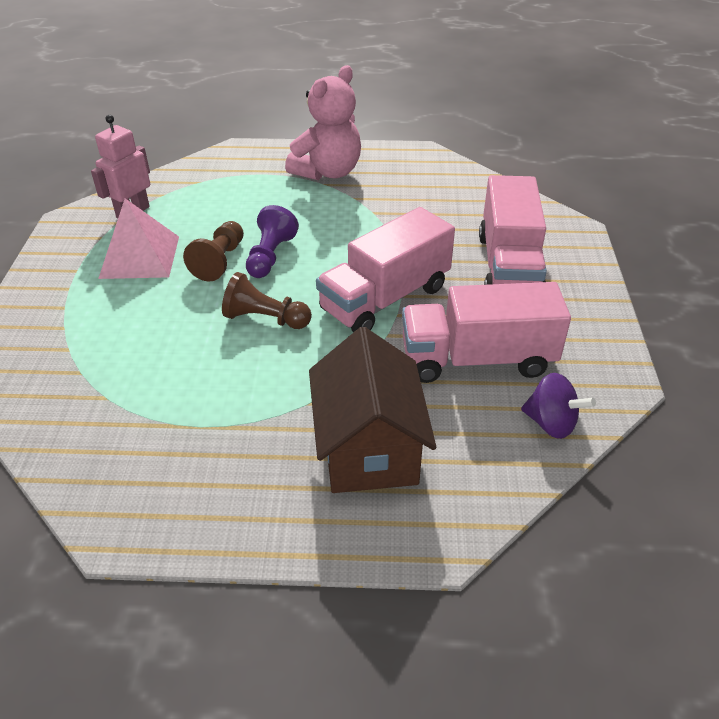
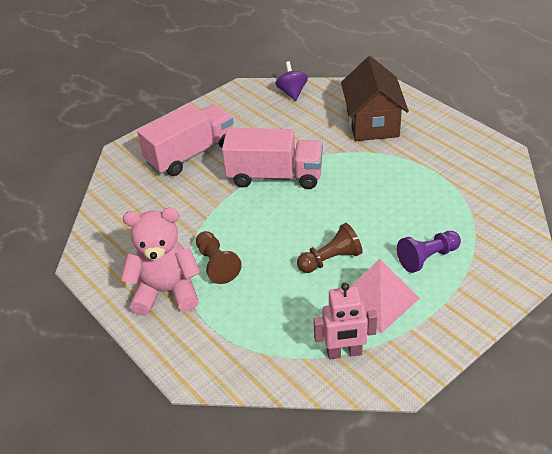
camera: 130 degrees left, 0 degrees up
(265, 319) = (348, 203): brown pawn -> brown pawn (216, 264)
(270, 256) = (297, 243): purple pawn -> purple pawn (427, 258)
(369, 448) = (372, 123): brown house -> brown house turned 45 degrees counterclockwise
(477, 359) = (280, 126): pink truck -> none

